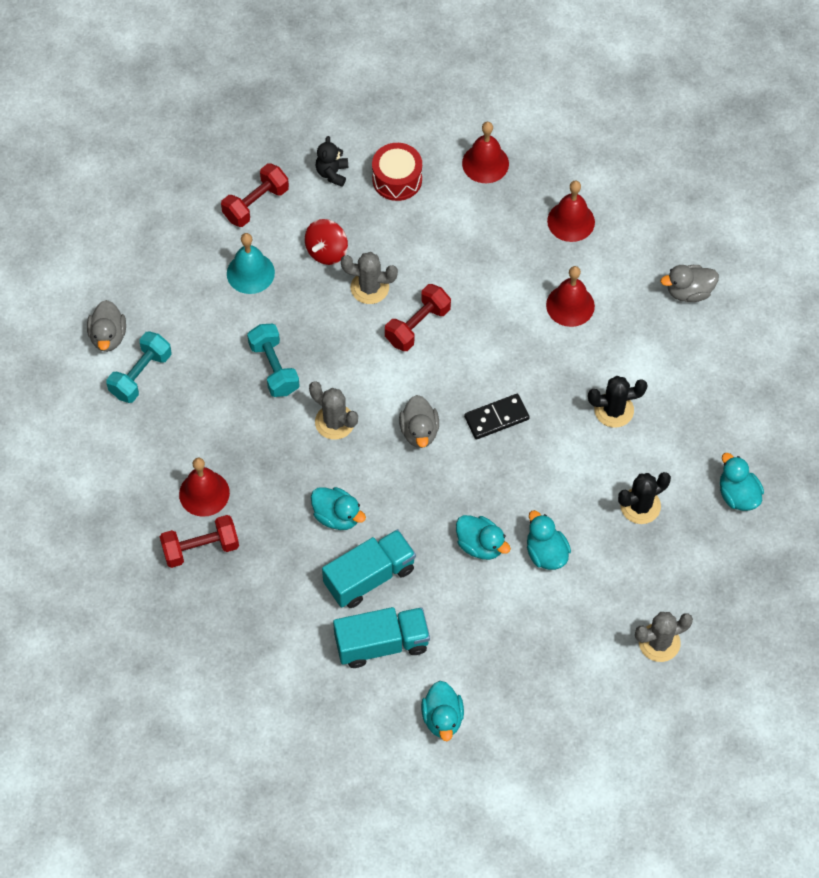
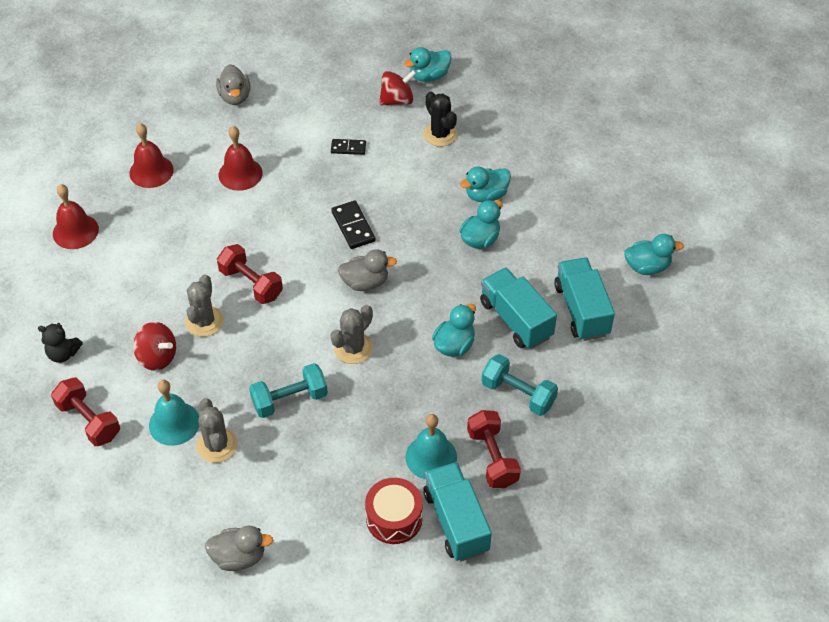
camera: 90 degrees left, 10 degrees down
(133, 514) = (456, 521): none -> turquoise truck
(141, 375) = (290, 522): turquoise dumbbell -> turquoise dumbbell (518, 394)
(204, 493) = (431, 457): red bell -> turquoise bell
(397, 179) = (81, 300): red drum -> red drum (394, 518)
(614, 410) = (348, 148): black cactus -> black domino
(659, 642) = (563, 127): grey cactus -> grey cactus (217, 445)
(694, 460) = (397, 100): none -> red spinning top

